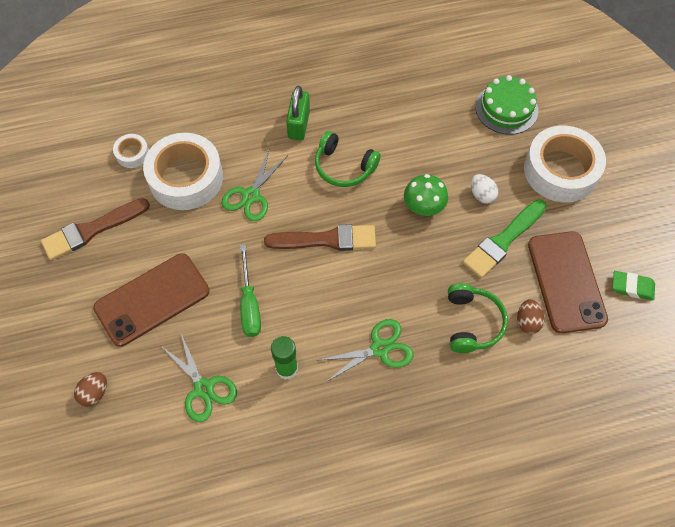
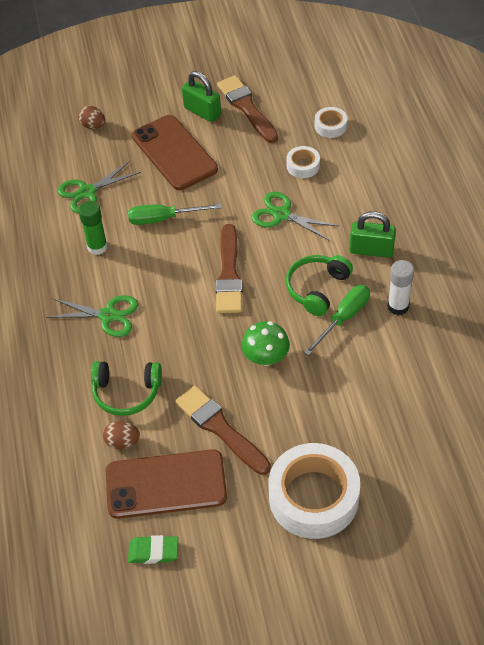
camera: 95 degrees right, 10 degrees down
(90, 274) = (202, 111): none -> green padlock
(186, 178) = (303, 166): white tape -> white tape, size x0.46
(364, 107) = (398, 306): none -> white glue stick
(377, 147) = (344, 318): none -> green screwdriver
(380, 348) = (108, 315): green scissors -> green scissors turned 60 degrees counterclockwise
(482, 195) = (280, 412): white egg -> none
(503, 240) = (220, 428): green brush -> brown brush
(506, 108) = (405, 448): green cake -> none
(632, 287) = (153, 551): green eraser -> green eraser turned 75 degrees clockwise

